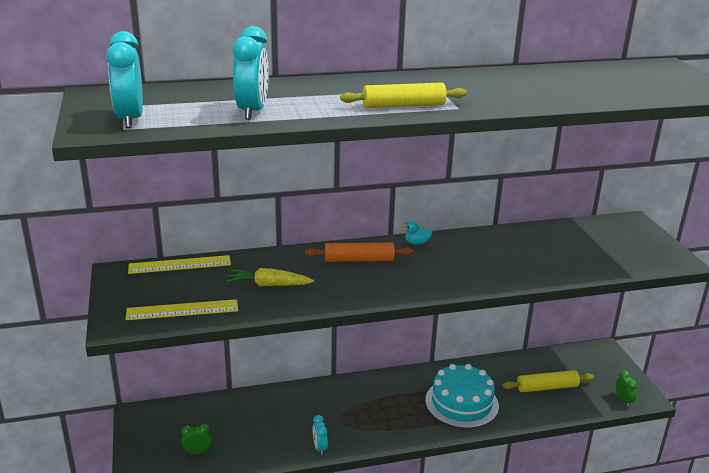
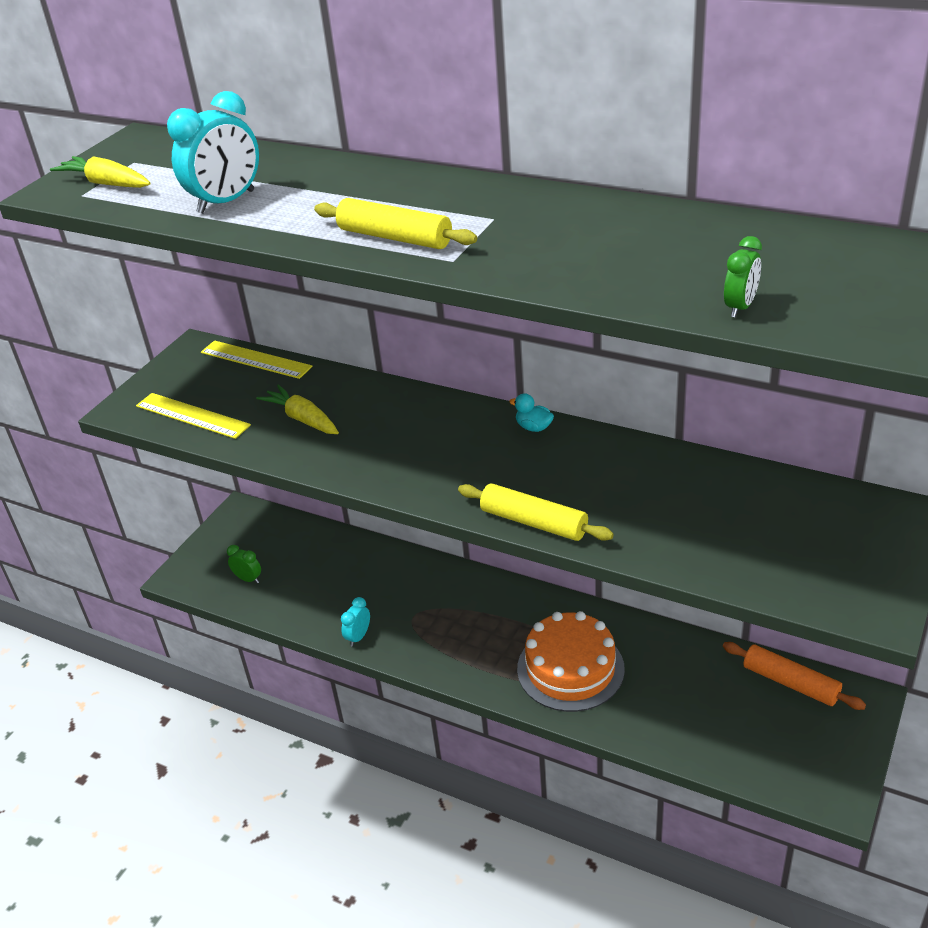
camera: 45 degrees right, 10 degrees up
(130, 119) = (106, 183): turquoise clock -> yellow carrot
(359, 260) = (435, 425): orange rolling pin -> orange rolling pin (790, 683)
(461, 403) = (570, 668): turquoise cake -> orange cake
(547, 387) = (707, 708): yellow rolling pin -> yellow rolling pin (533, 522)
(623, 400) = (797, 784): green clock -> green clock (740, 307)

